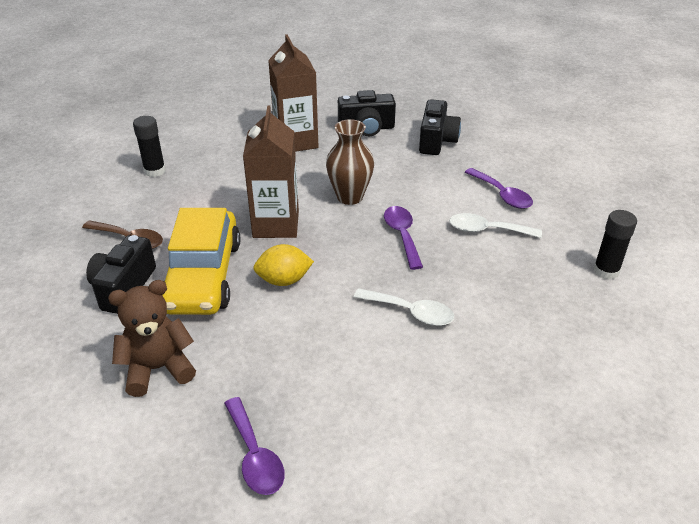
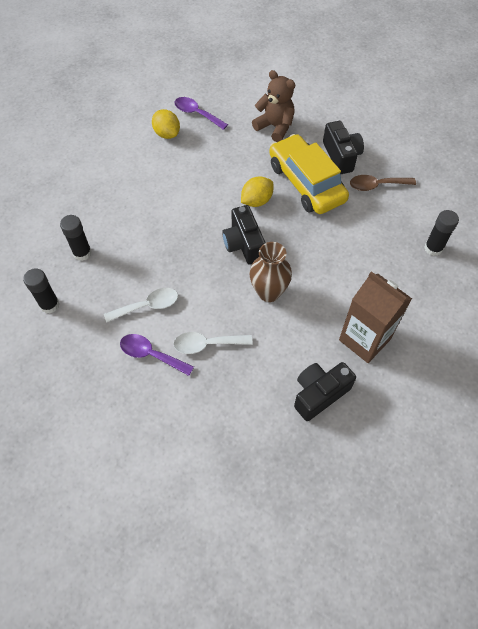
camera: 150 degrees right, 20 degrees up
(158, 368) = (275, 127): brown teddy bear -> brown teddy bear turned 90 degrees counterclockwise
(276, 224) = (299, 240): brown carton -> none
(334, 438) = (167, 134): none -> yellow lemon
(402, 235) = (206, 271): purple spoon -> none
(411, 312) = (167, 213): white spoon -> white spoon (206, 344)
(436, 141) = (242, 407): black camera -> black camera (244, 244)
(549, 310) = (82, 253): none -> black glue stick

